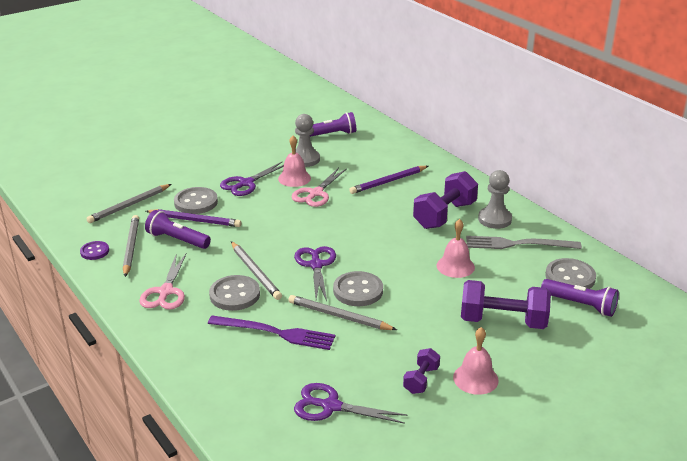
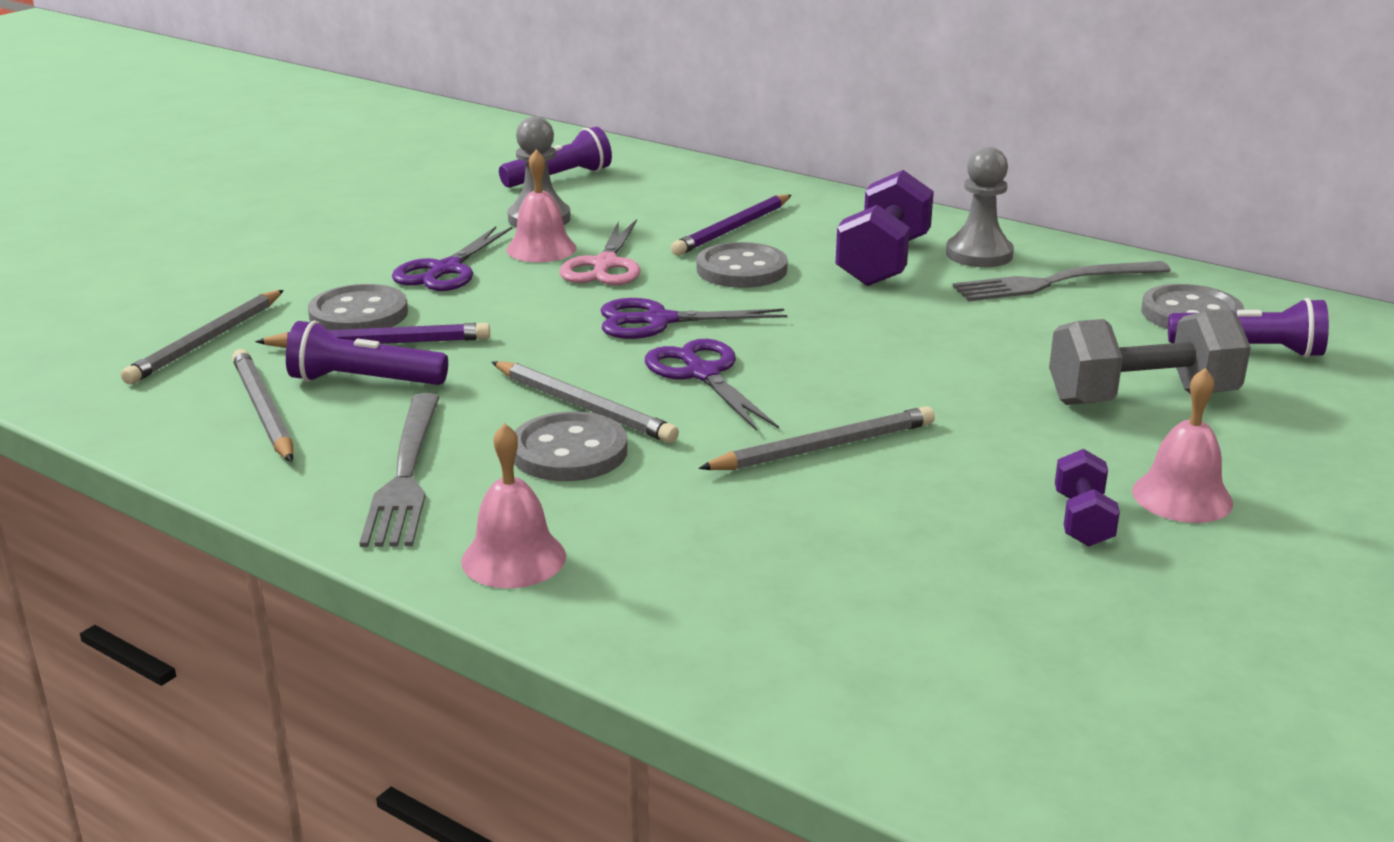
camera: 20 degrees left, 5 degrees down
(95, 251) = (179, 432): purple button -> none
(165, 292) = (406, 474): pink scissors -> grey fork
(275, 333) = (714, 500): purple fork -> none
(331, 406) = (944, 604): purple scissors -> purple scissors (658, 321)
(339, 316) = (823, 447): grey pencil -> grey pencil turned 150 degrees clockwise
(358, 291) = (824, 400): grey button -> grey button (741, 269)
(455, 266) = (974, 332): pink bell -> pink bell (513, 558)
(503, 321) = (1141, 398): purple dumbbell -> grey dumbbell

